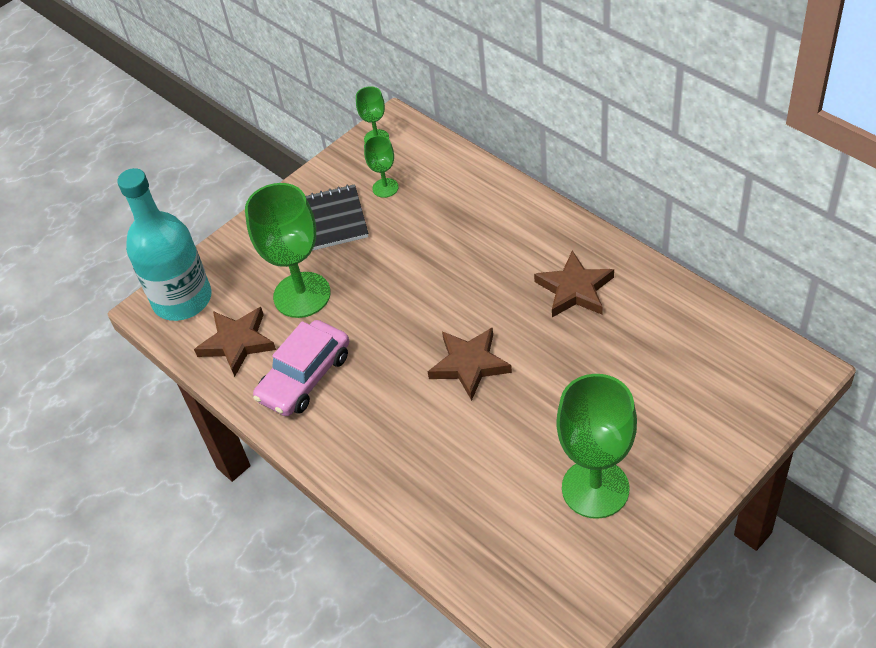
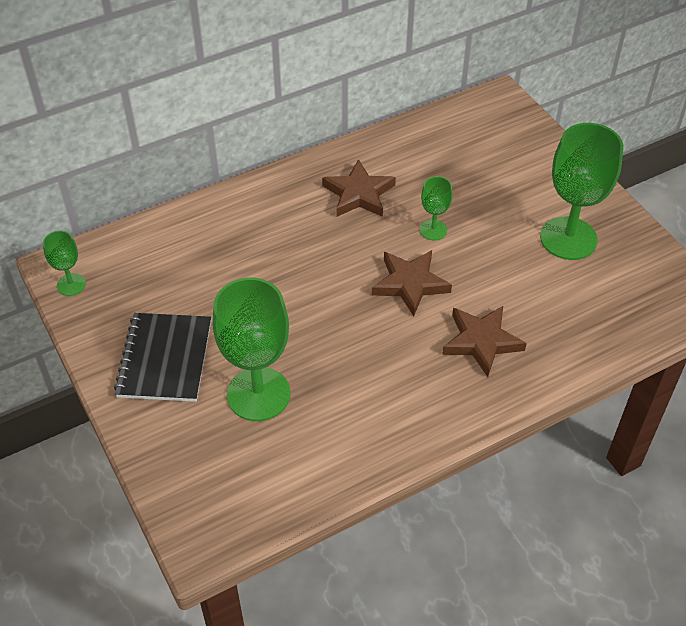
camera: 80 degrees left, 0 degrees up
(182, 299) = (204, 509): turquoise bottle -> none
(237, 343) = (295, 465): brown star -> brown star (481, 341)
(304, 377) = (369, 413): pink car -> none
(385, 188) = (149, 293): green goblet -> green goblet (433, 230)

